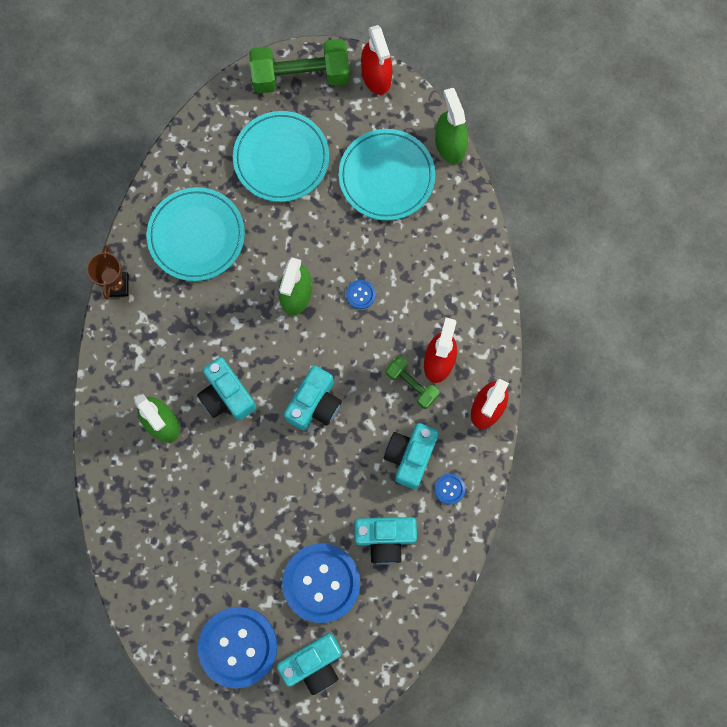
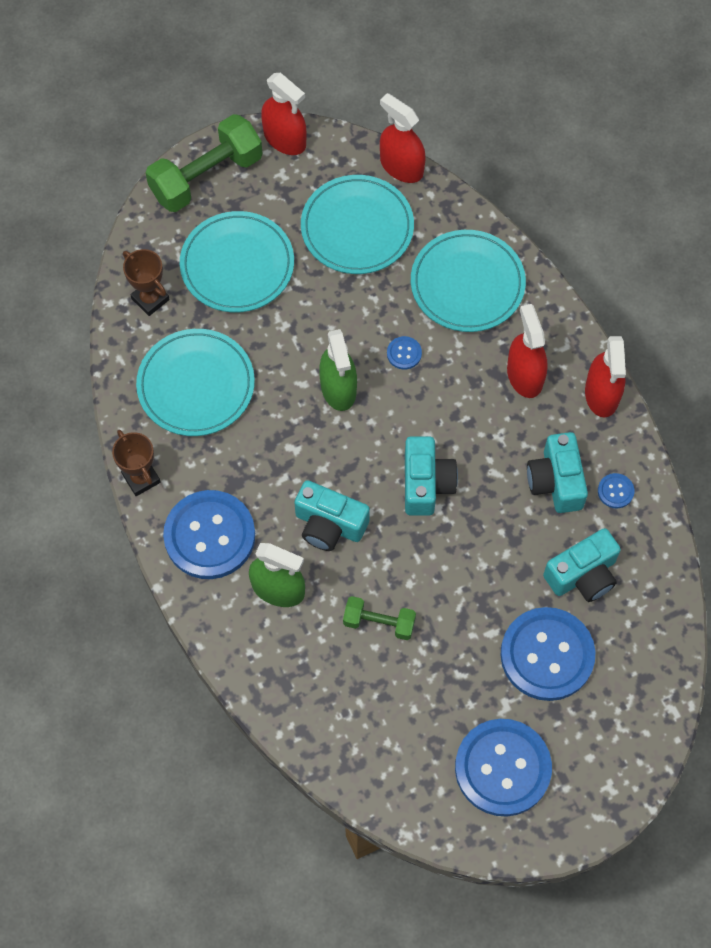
camera: 30 degrees left, 10 degrees down
(138, 355) = (209, 536): none -> blue button
(203, 151) = (150, 299): none -> brown trophy
(313, 663) = (591, 739): turquoise camera -> none
(412, 384) = (512, 412): green dumbbell -> green dumbbell (379, 622)
(441, 266) = (467, 284): none -> turquoise plate
(449, 145) = (401, 166): green spray bottle -> red spray bottle

